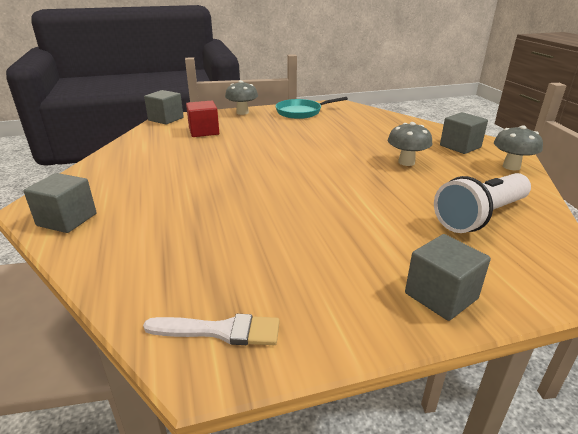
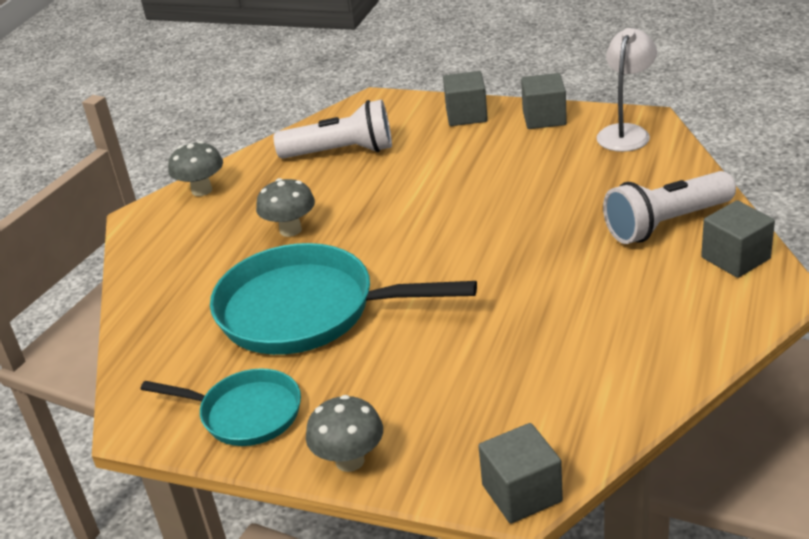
camera: 140 degrees left, 5 degrees up
(132, 231) = (666, 224): none -> white flashlight
(204, 131) = (478, 405): red cube -> none
(220, 331) = (626, 132): white brush -> white lamp
(329, 138) = (307, 310): none -> turquoise pan
(460, 146) = (184, 235): grey cube -> grey cube (544, 118)

